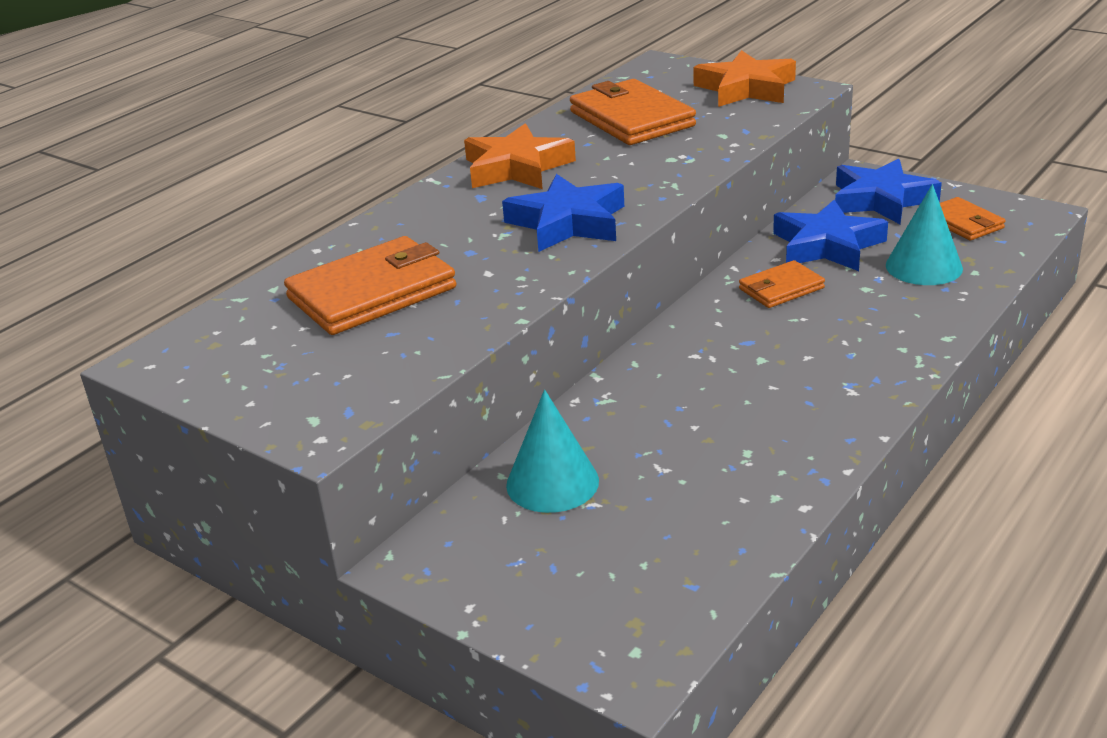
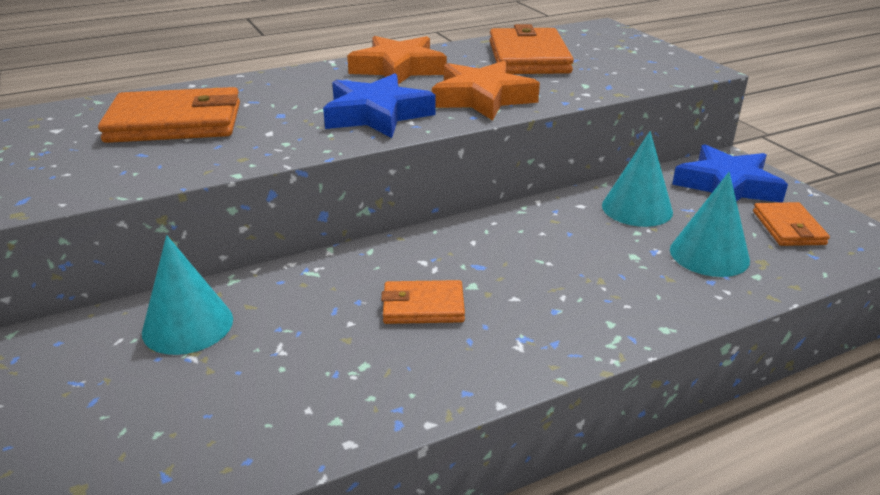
camera: 25 degrees right, 0 degrees up
(746, 88) = (648, 58): orange star -> orange star (482, 98)
(781, 288) = (557, 231): orange wallet -> orange wallet (423, 306)
(827, 245) = (637, 208): blue star -> turquoise cone

